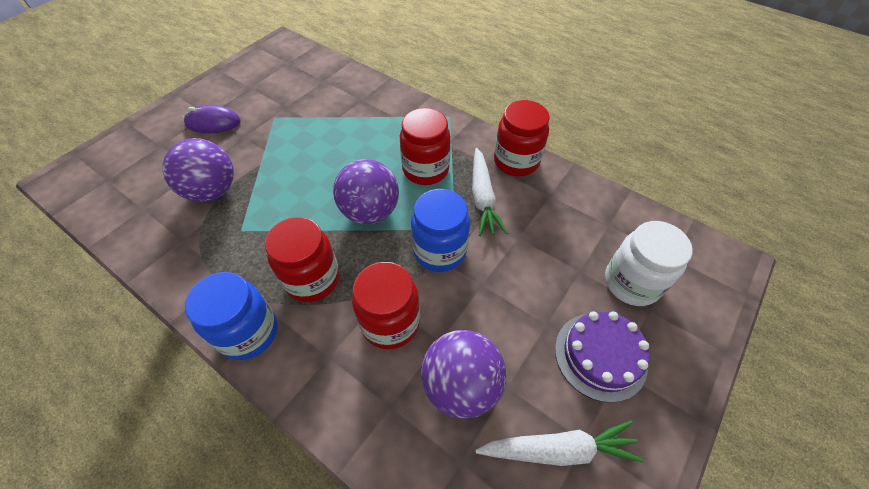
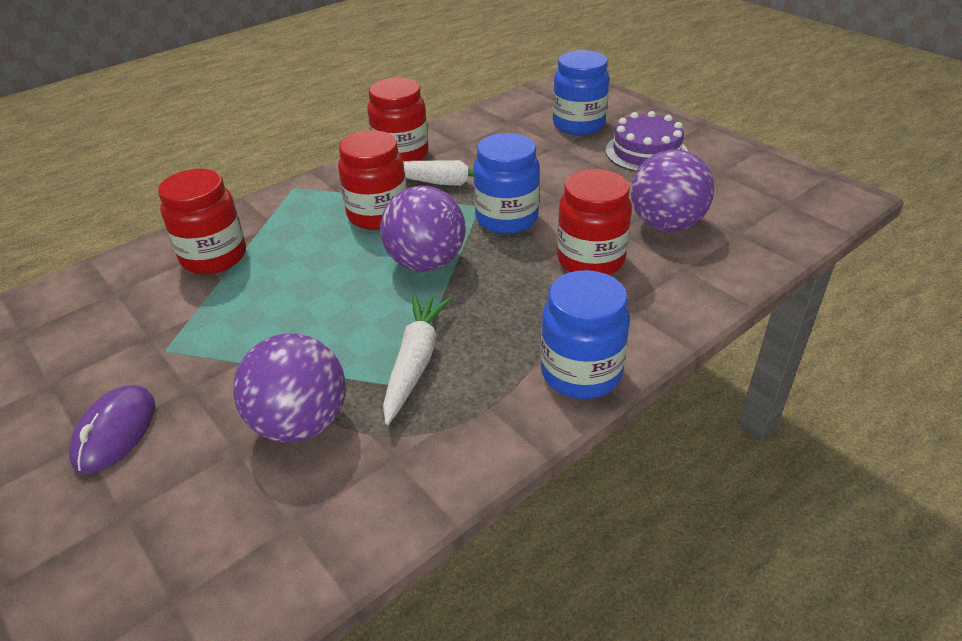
camera: 75 degrees left, 15 degrees down
(312, 279) = (515, 316): red jar -> red jar (214, 257)
(558, 449) = (726, 185): white carrot -> white carrot (415, 362)
(631, 283) = (578, 125): white jar -> blue jar

